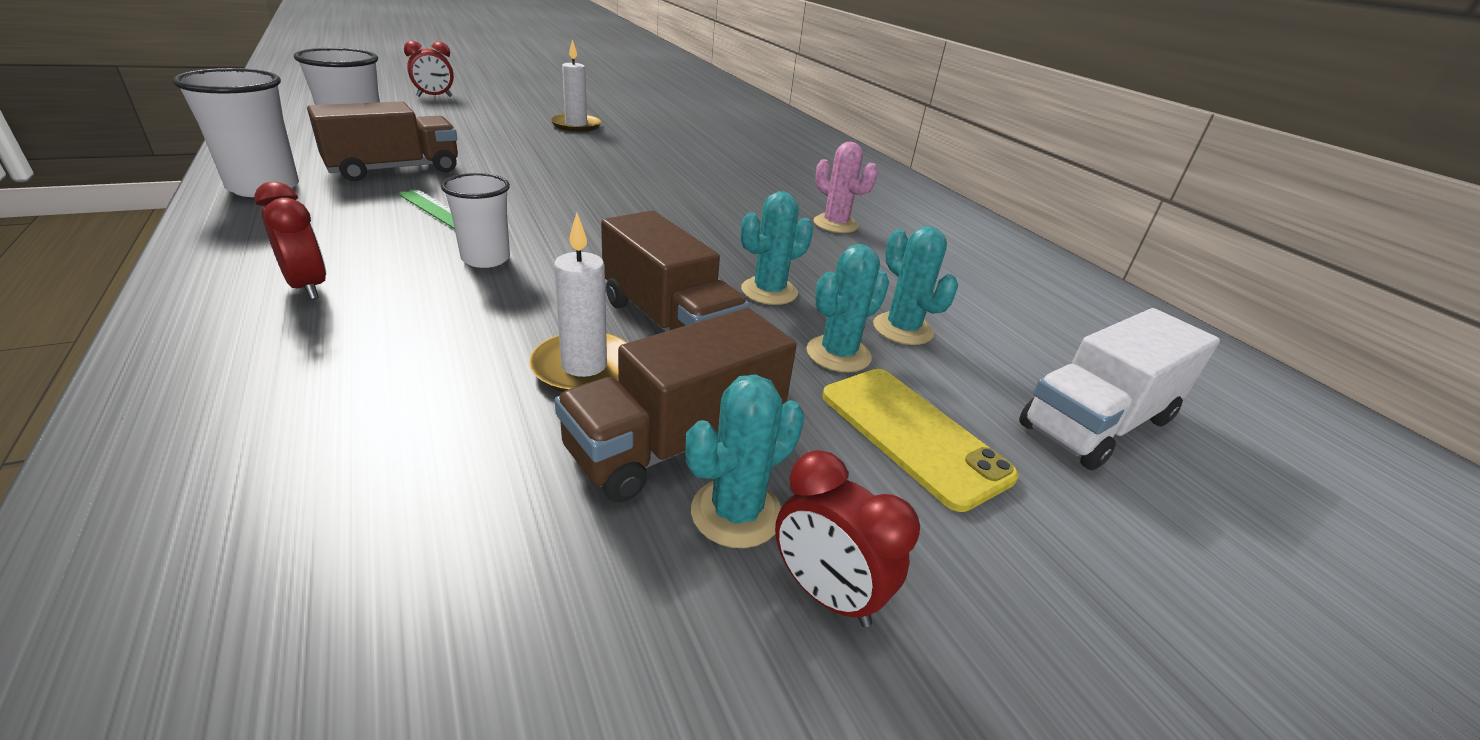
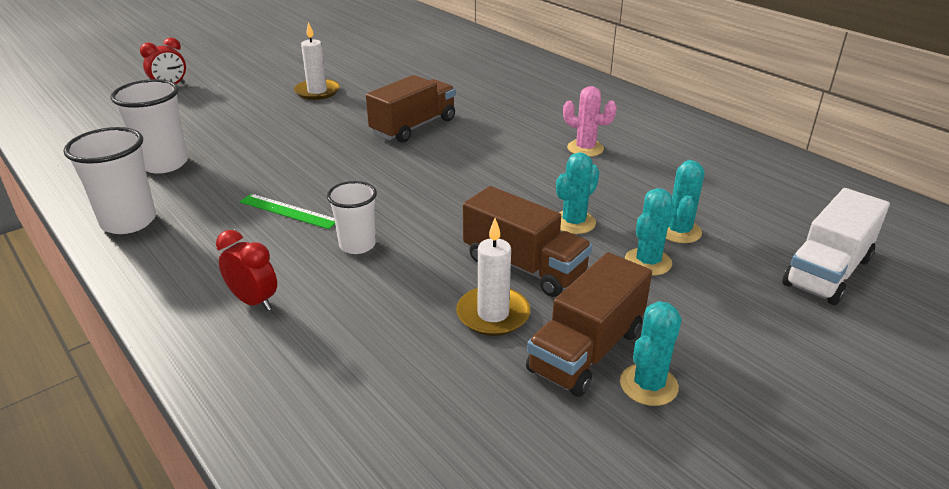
camera: 10 degrees left, 0 degrees up
(394, 170) = (213, 177): brown truck -> brown truck (413, 127)
(826, 593) = (722, 417): red clock -> none
(902, 329) = (679, 231): turquoise cactus -> turquoise cactus turned 60 degrees clockwise
(913, 434) = (722, 308): yellow phone -> none

